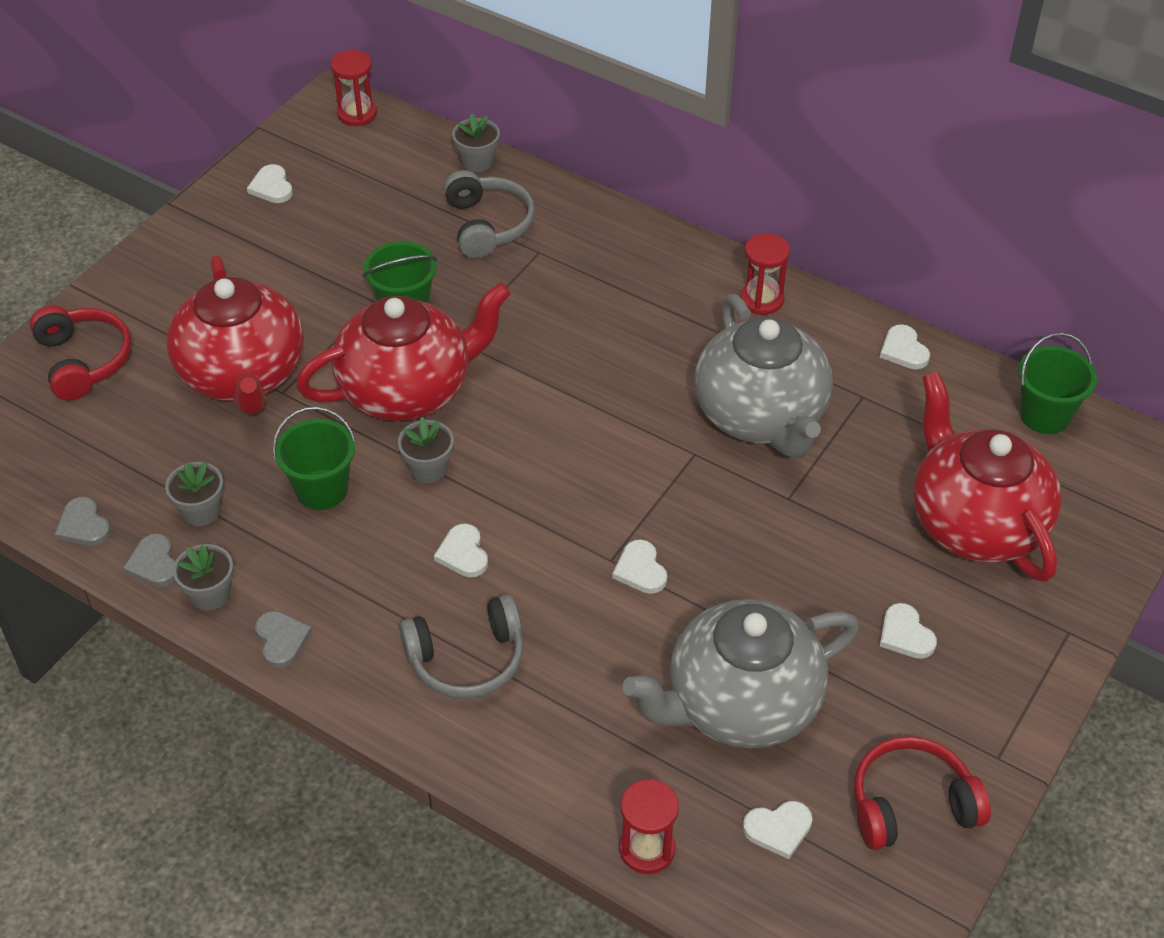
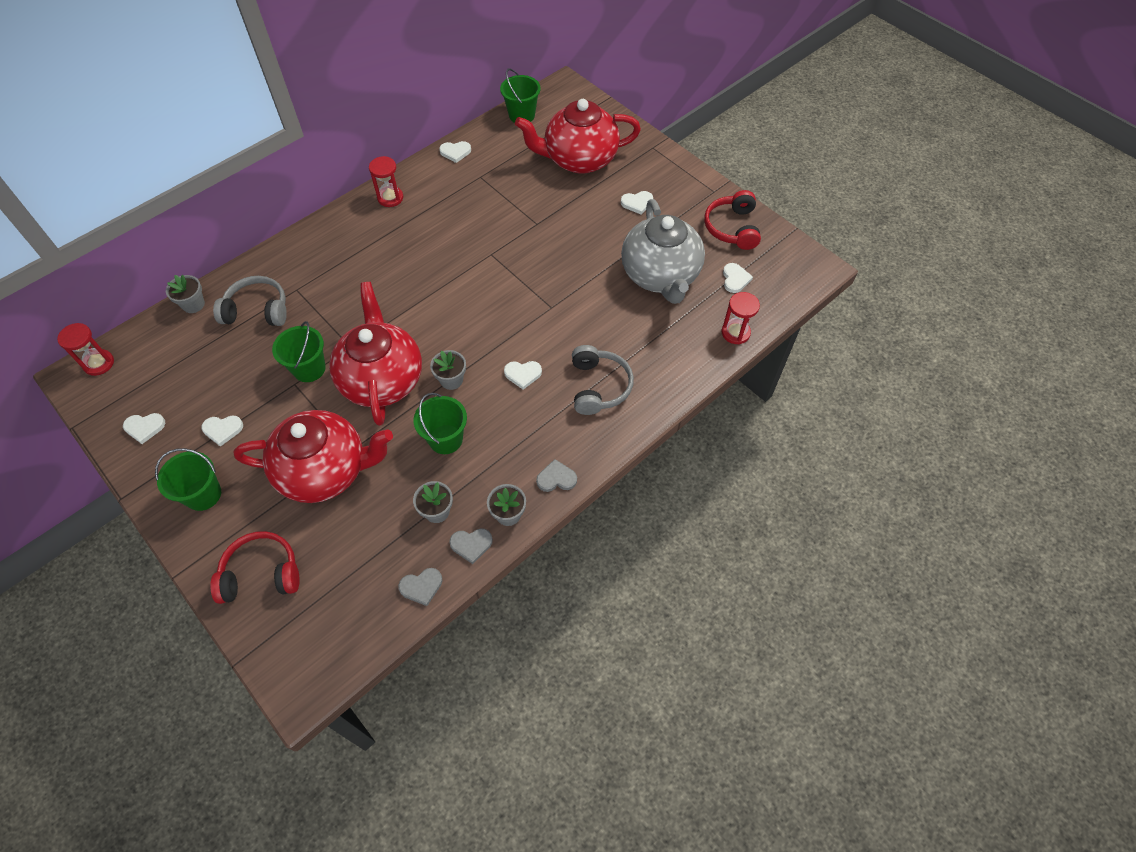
camera: 75 degrees left, 10 degrees up
(186, 271) = (203, 494): none -> green bucket
(640, 570) = (562, 296): white heart -> white heart (223, 430)
(761, 416) = (476, 220): grey teapot -> none

